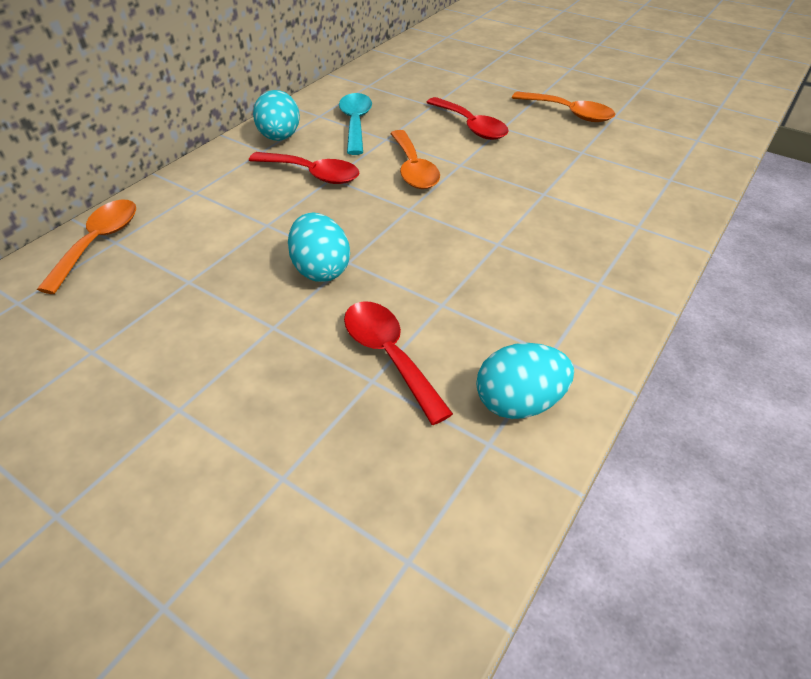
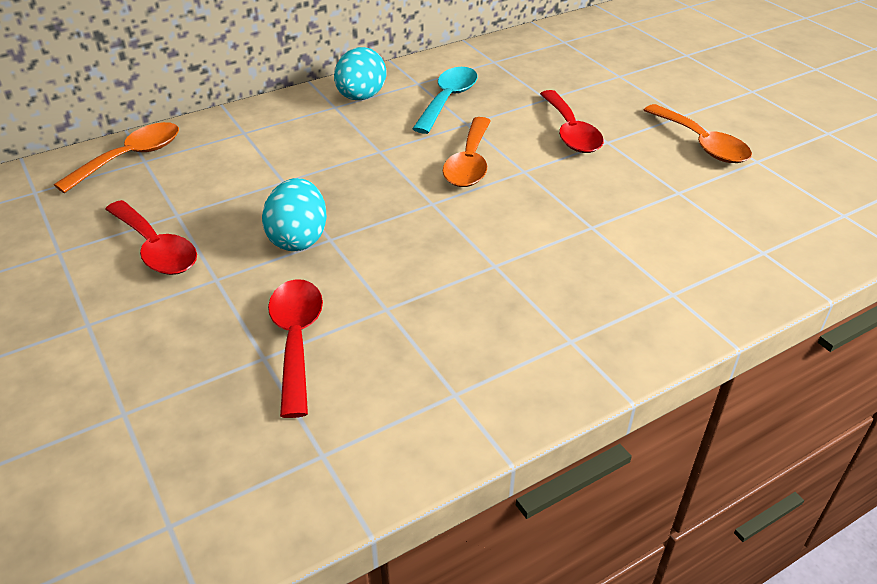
camera: 25 degrees right, 5 degrees down
(312, 174) = (364, 142): red spoon -> red spoon (156, 248)
(519, 402) = (382, 428): turquoise egg -> none

